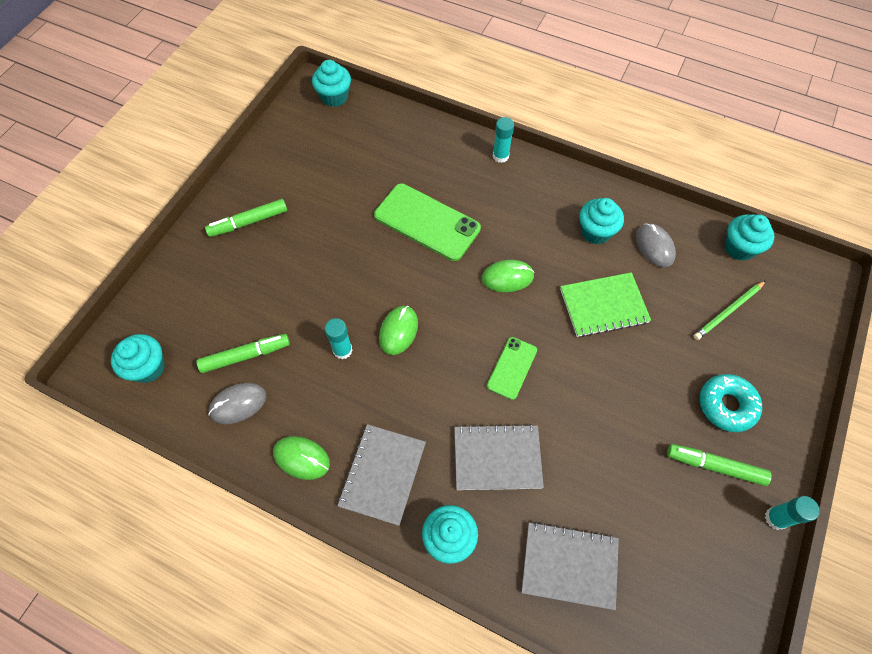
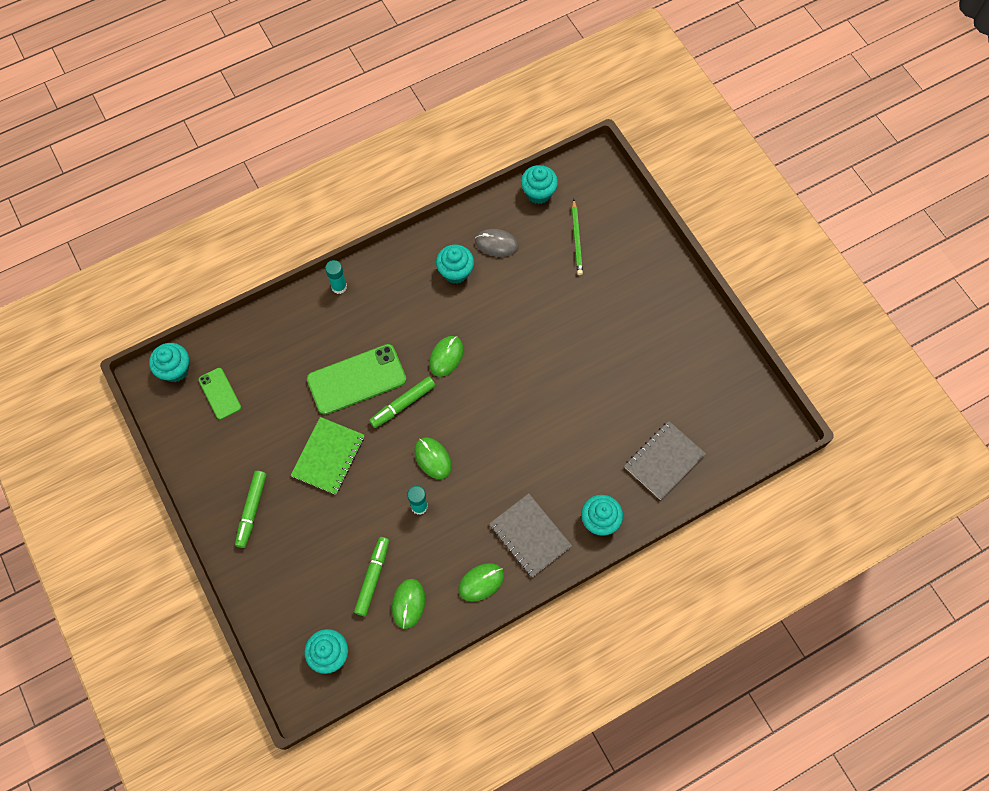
camera: 55 degrees left, 5 degrees up
(238, 404) = (408, 603): grey mouse -> green mouse
(497, 458) = (570, 456): grey notebook -> none
(512, 368) = (516, 403): green phone -> green phone (220, 393)
(603, 306) = (515, 311): green notebook -> green notebook (328, 456)
(715, 466) = (666, 332): green marker -> green marker (403, 404)
(726, 405) = (635, 293): turquoise donut -> none
(775, 518) = (717, 324): turquoise glue stick -> none

